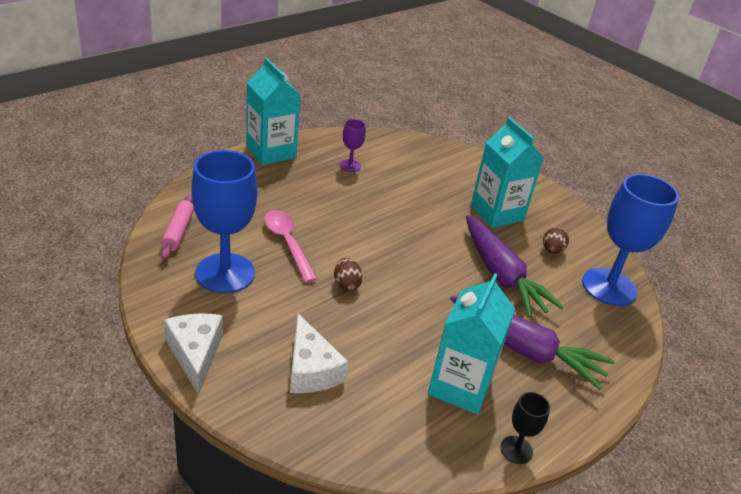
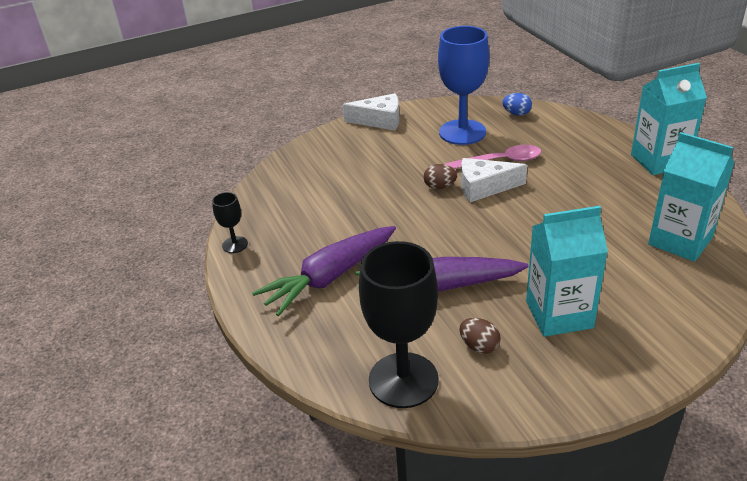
camera: 115 degrees right, 0 degrees up
(178, 232) = (516, 114): pink rolling pin -> blue egg
(311, 369) = (350, 162): white cheese -> white cheese (484, 187)
(350, 166) = (645, 210): purple goblet -> none
(460, 386) = (305, 229): turquoise carton -> turquoise carton (680, 241)
(609, 287) = (403, 380): blue goblet -> black goblet

